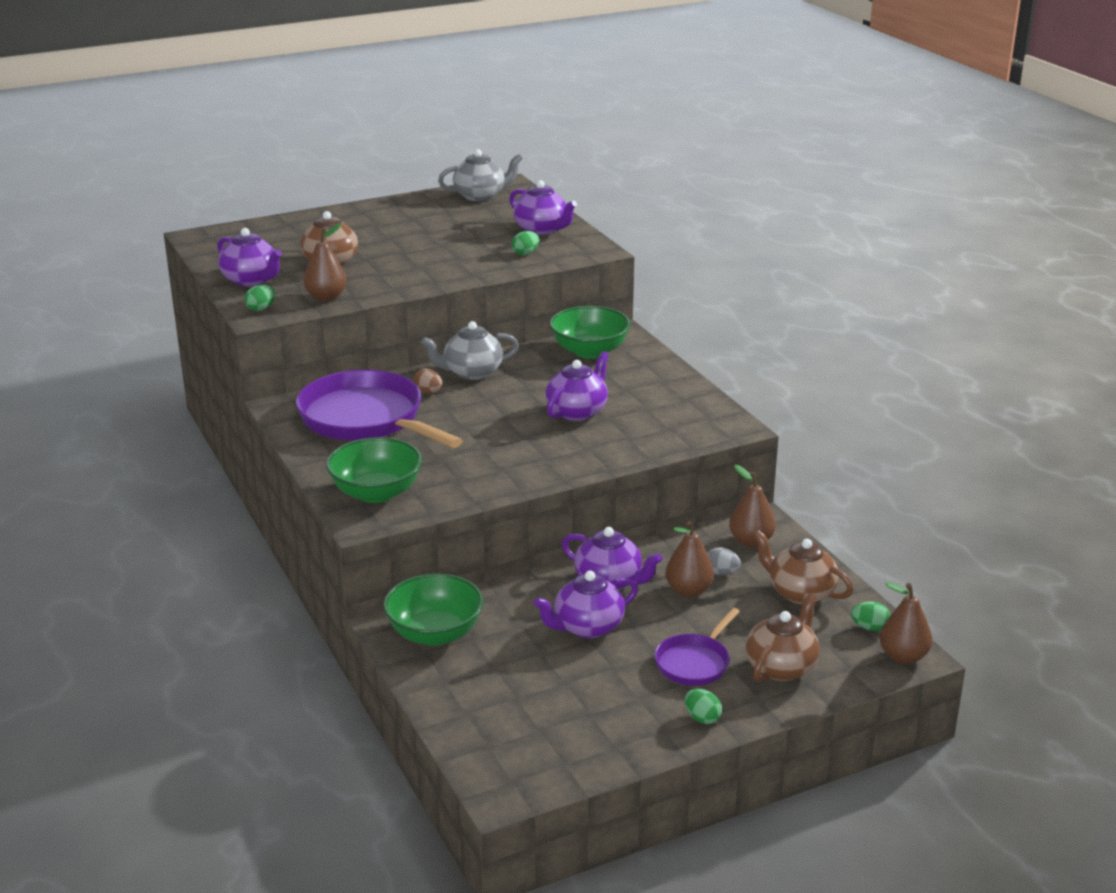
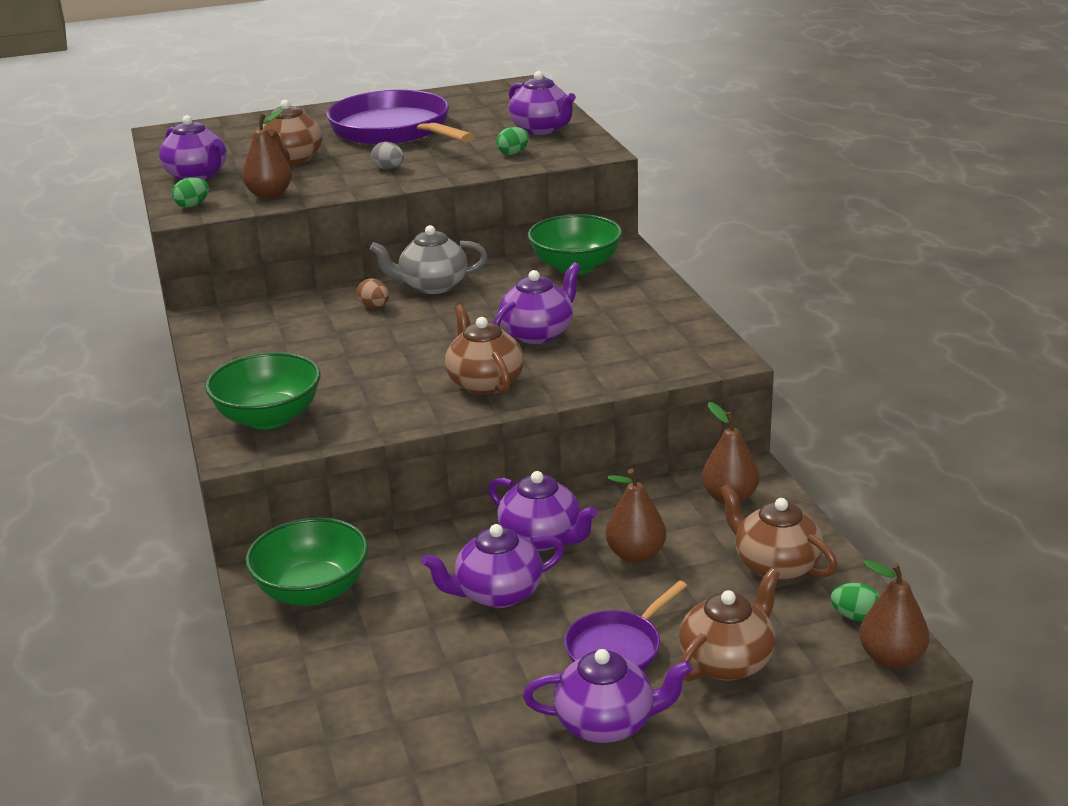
camera: 10 degrees right, 0 degrees up
(366, 419) = (293, 334): purple pan -> purple pan (395, 130)
(480, 196) = (487, 95): grey teapot -> none
(547, 456) = (484, 383): none -> brown teapot
(702, 718) = (607, 723): green egg -> purple teapot
(721, 573) = (682, 535): grey egg -> grey egg (388, 168)

